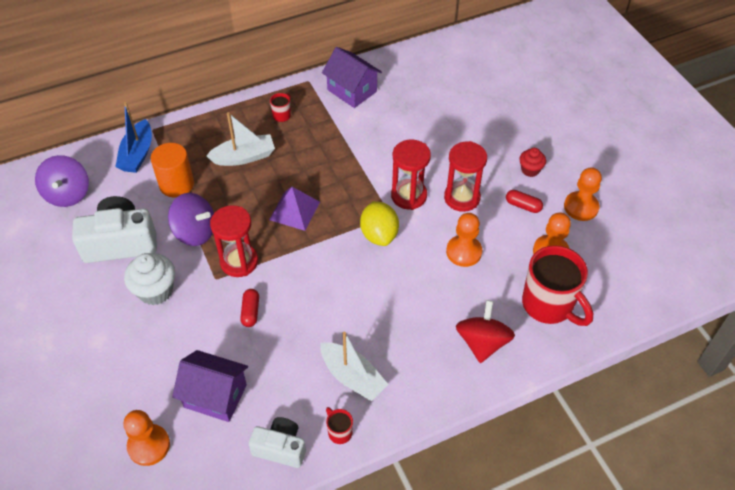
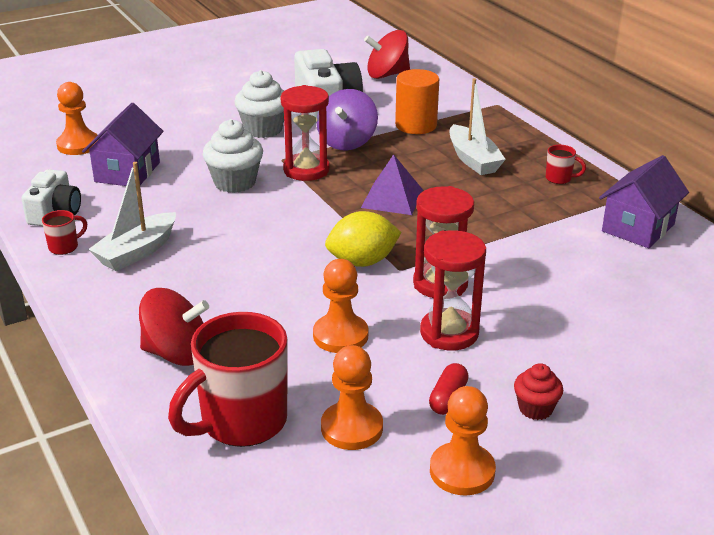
camera: 85 degrees right, 20 degrees down
(68, 194) = (387, 75): purple spinning top -> red spinning top
(137, 154) = (455, 100): blue boat -> none
(250, 312) = (235, 182): red capsule -> white cupcake

